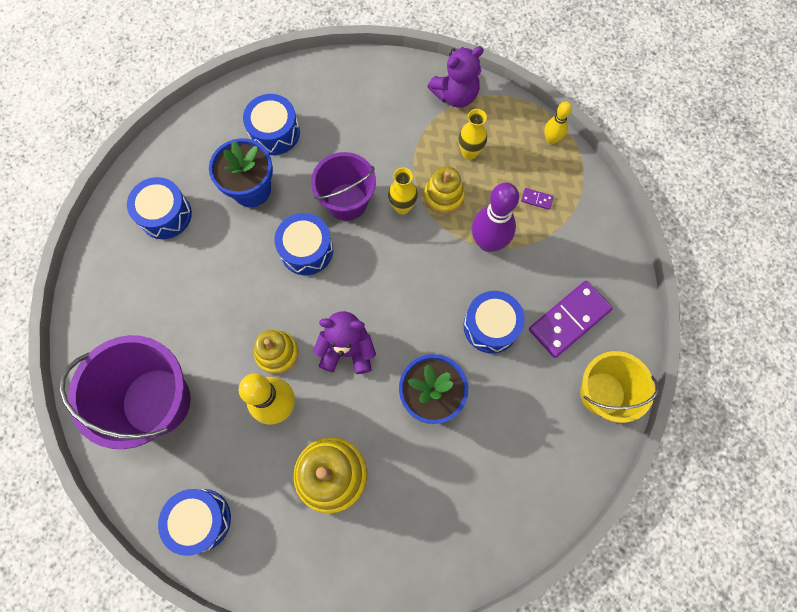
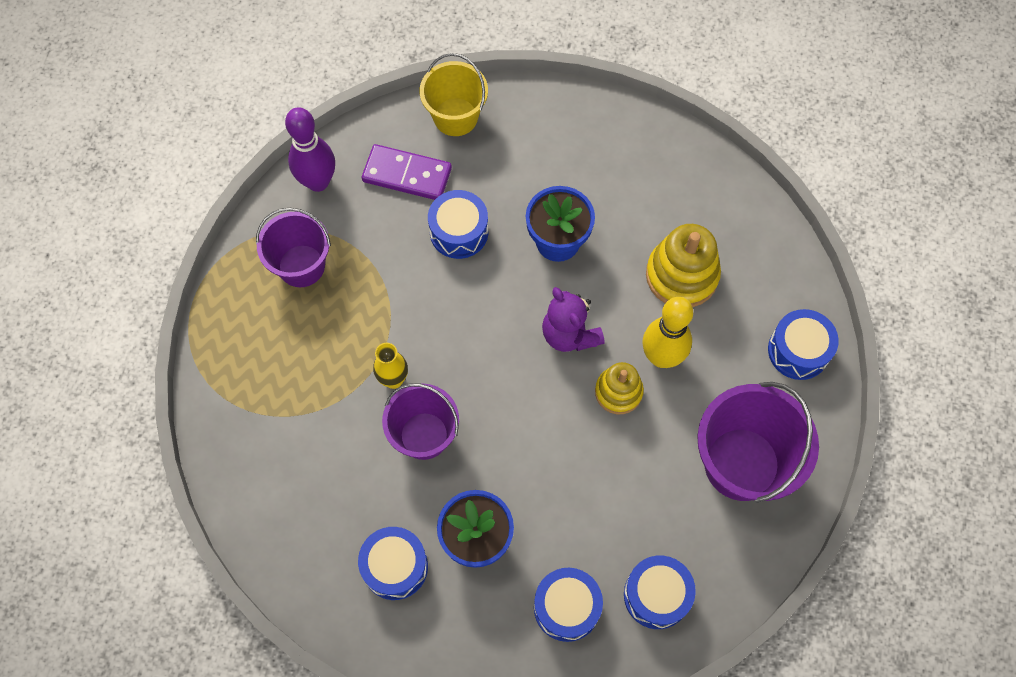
camera: 125 degrees left, 5 degrees down
(306, 250) = (502, 437): blue drum -> blue drum (656, 595)
(444, 196) = (355, 350): yellow stacking toy -> none
(455, 95) = (226, 411): purple teddy bear -> none
(469, 153) = (289, 356): yellow vase -> none
(488, 242) = (377, 281): purple bowling pin -> purple bowling pin (318, 182)
(536, 199) = (301, 266): purple domino -> purple bucket
(551, 139) = (223, 290): yellow bowling pin -> none

